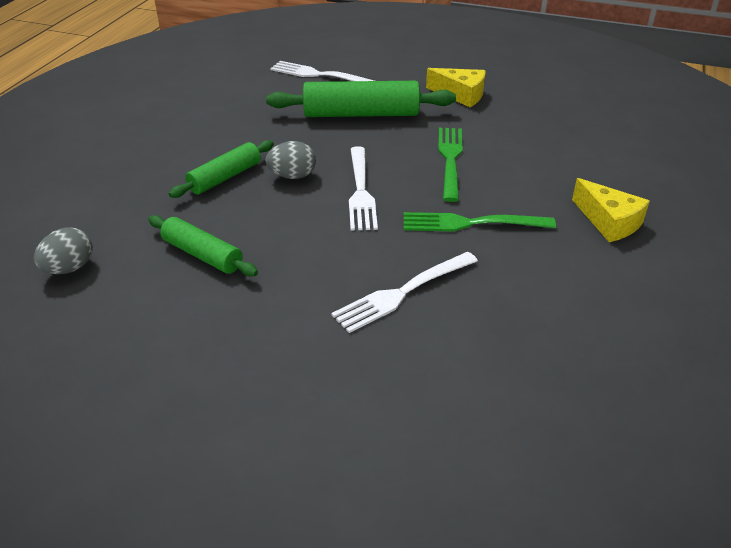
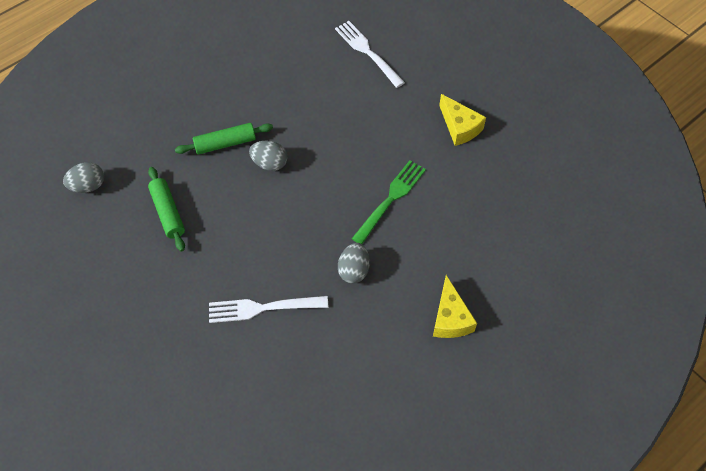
camera: 30 degrees right, 20 degrees up
(360, 191) = (304, 201): white fork -> none
(361, 114) = (365, 116): green rolling pin -> none
(471, 223) = (354, 270): green fork -> grey egg

